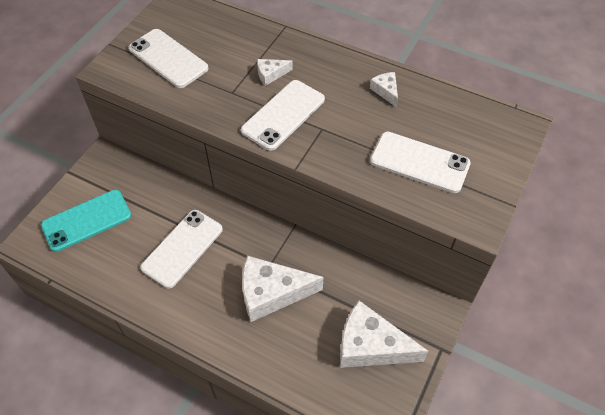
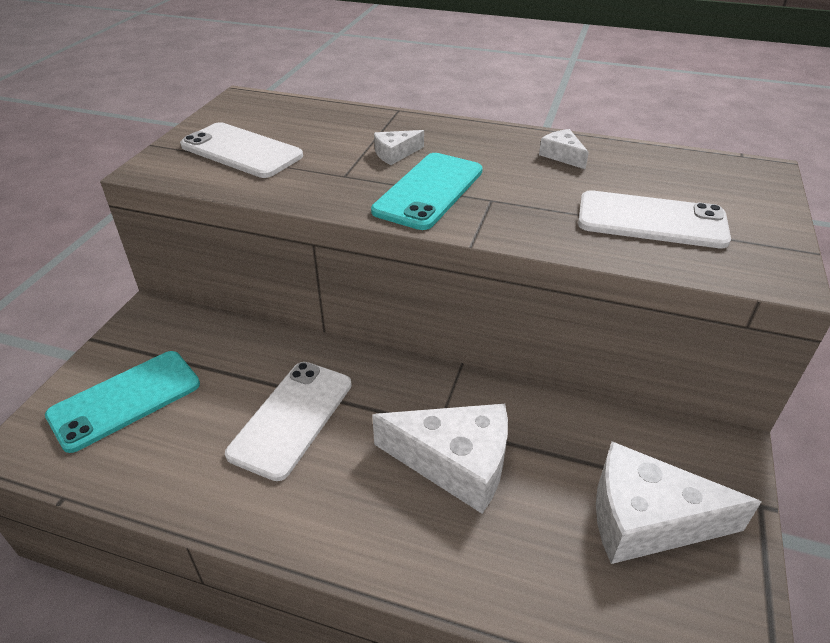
camera: 10 degrees left, 15 degrees down
(271, 293) = (455, 463): white cheese -> white cheese turned 150 degrees counterclockwise
(283, 115) = (429, 191): white phone -> turquoise phone

